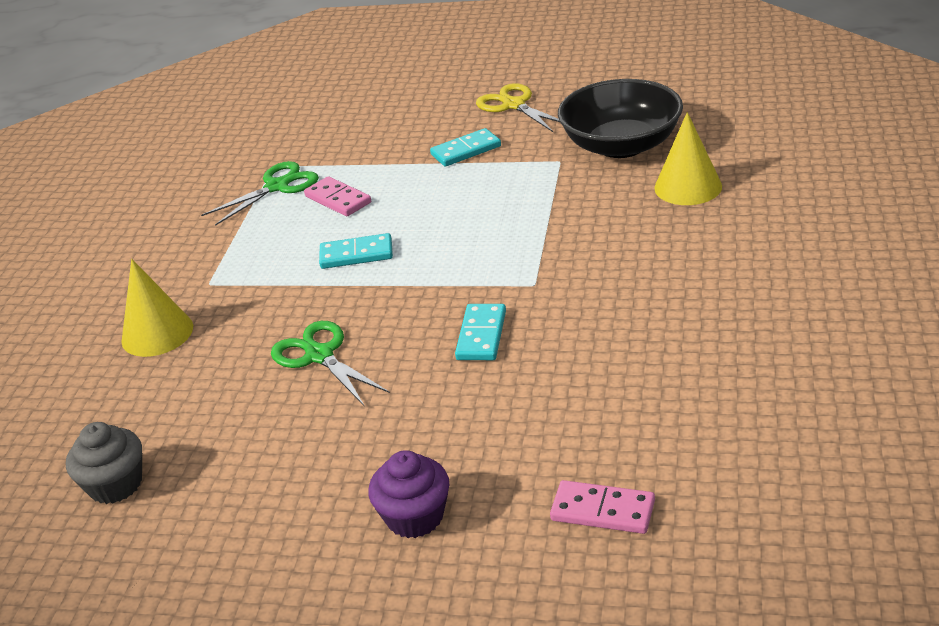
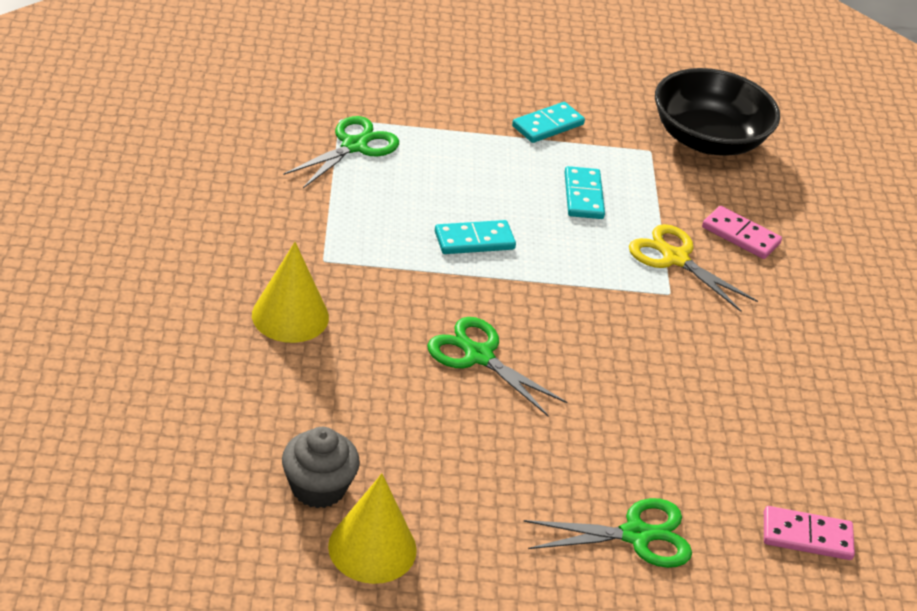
camera: 20 degrees left, 5 degrees up
(338, 199) = (429, 170): pink domino -> pink domino (740, 235)
(415, 517) = (636, 535): purple cupcake -> green scissors
(481, 335) = (636, 346): turquoise domino -> turquoise domino (583, 196)
(513, 105) = (580, 74): yellow scissors -> yellow scissors (675, 258)
(688, 187) = (787, 197): yellow cone -> yellow cone (372, 548)

